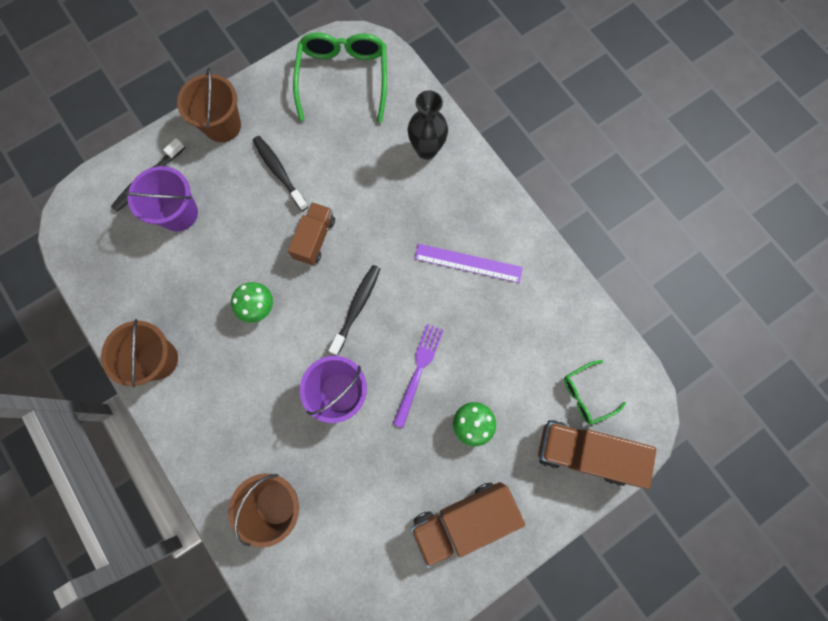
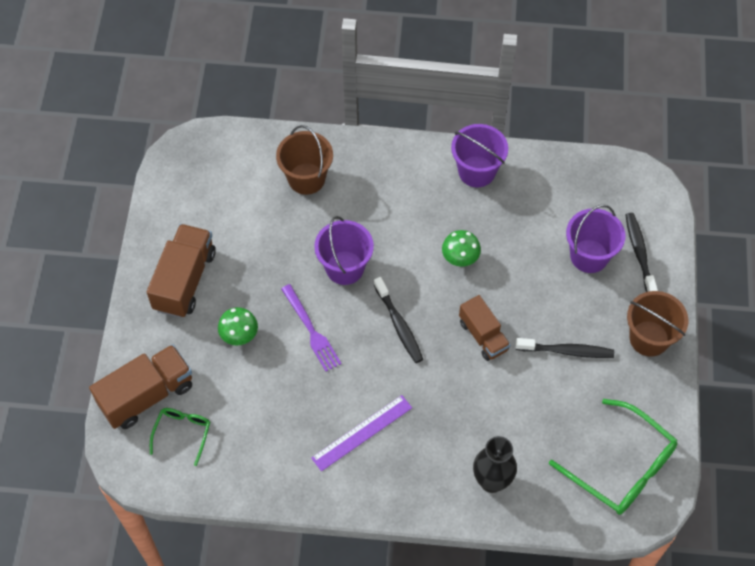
camera: 130 degrees right, 15 degrees down
(157, 359) = (476, 171): brown bucket -> purple bucket

